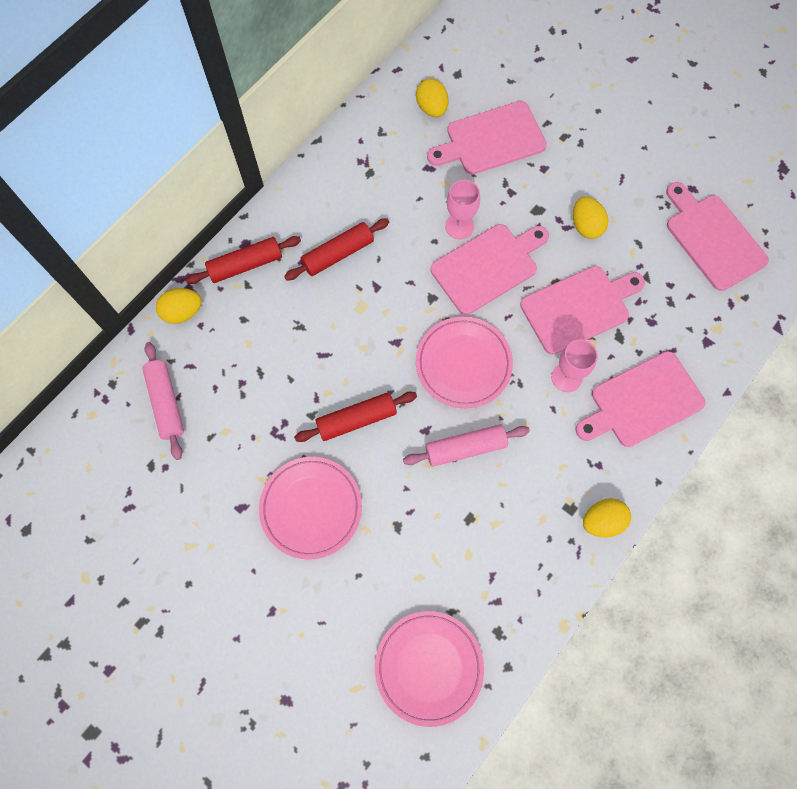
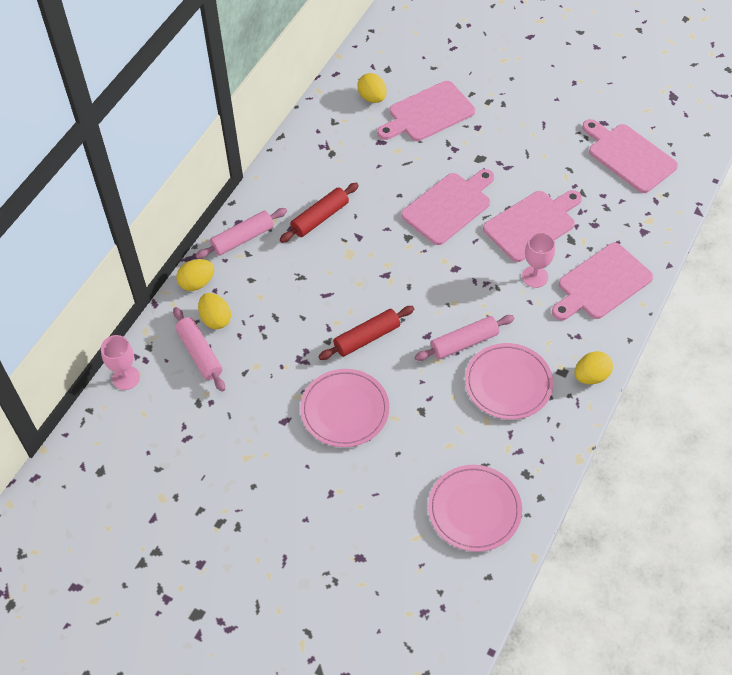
camera: 10 degrees left, 15 degrees down
(245, 265) = (242, 238): red rolling pin -> pink rolling pin
(459, 226) = (417, 181): pink goblet -> pink goblet (126, 378)
(463, 364) = (446, 281): pink plate -> pink plate (508, 383)
(586, 226) = (522, 164): yellow egg -> yellow egg (215, 319)

